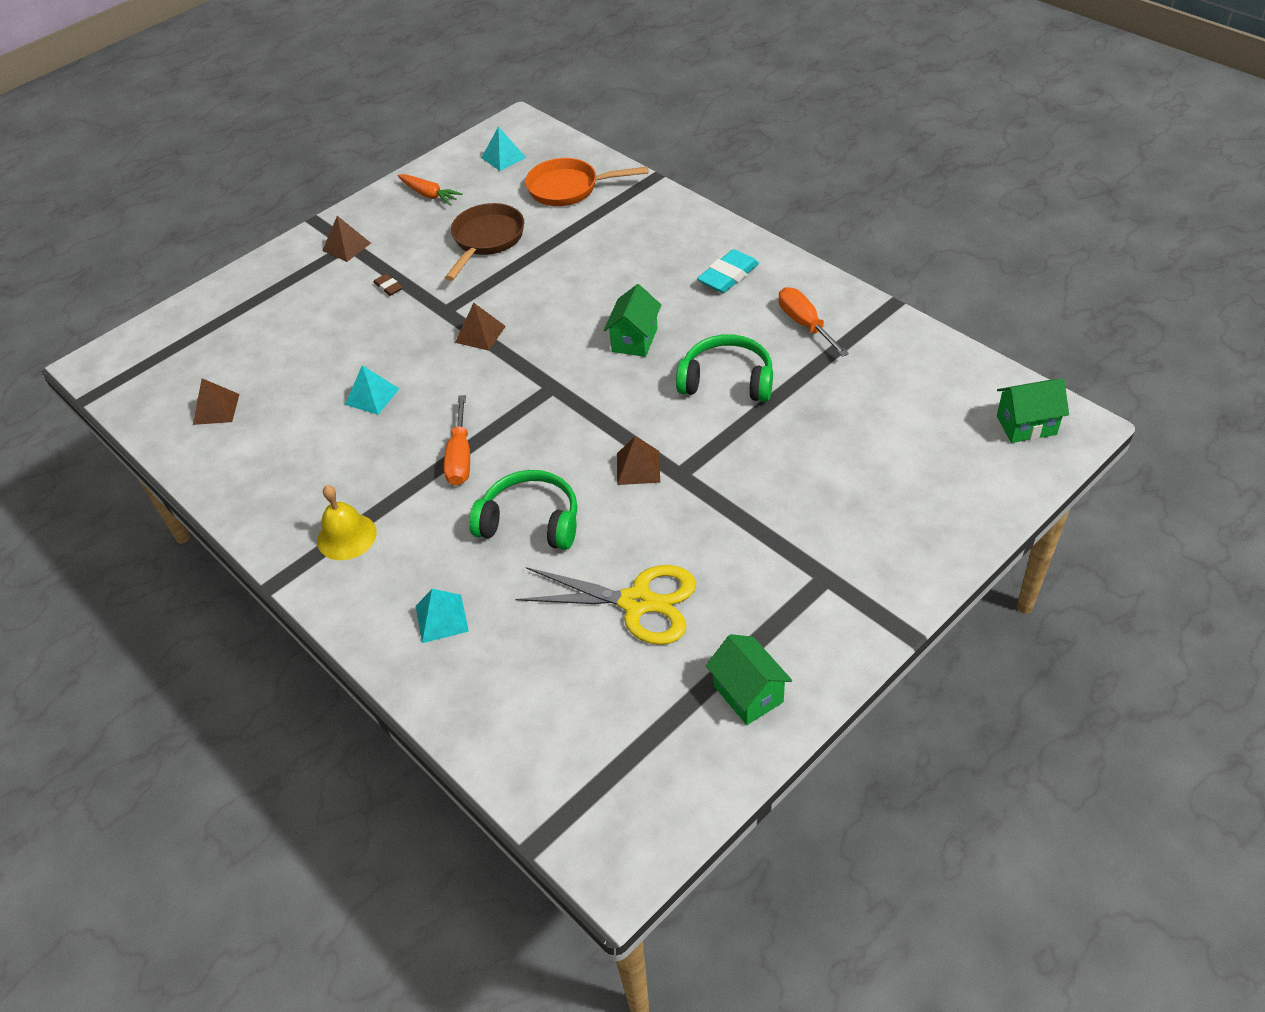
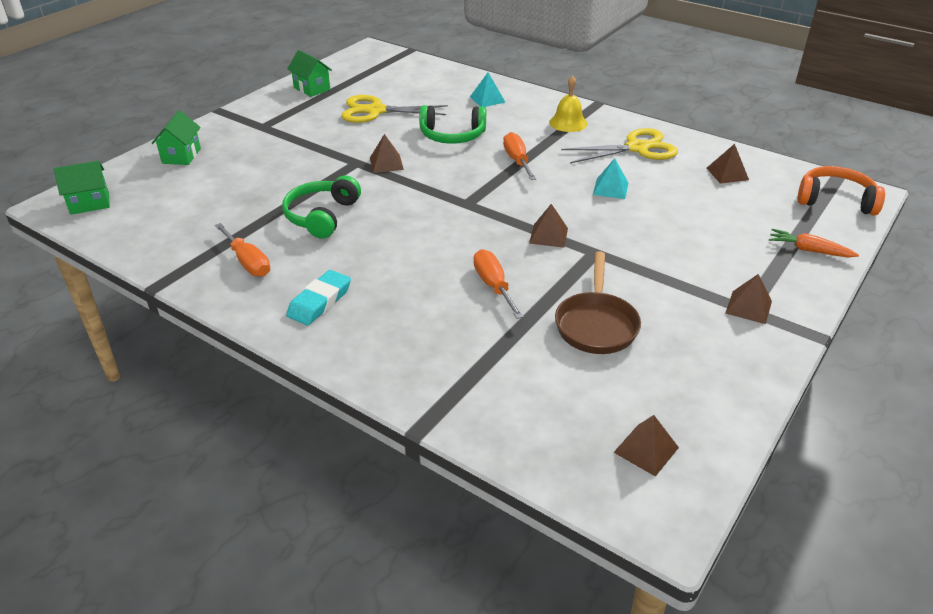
camera: 165 degrees right, 10 degrees down
(139, 357) = (835, 200): none -> orange headphones
(288, 468) = (637, 148): none -> yellow scissors
(388, 287) = (666, 269): brown eraser -> none
(429, 195) = (707, 380): orange carrot -> orange carrot (809, 250)
(503, 157) = (646, 450): turquoise pyramid -> brown pyramid
(560, 281) = (493, 286): none -> orange screwdriver
(569, 188) = (529, 401): orange pan -> none
(634, 340) = (406, 240): green house -> green house (181, 156)
(727, 380) = (322, 216): green headphones -> green headphones turned 105 degrees clockwise

